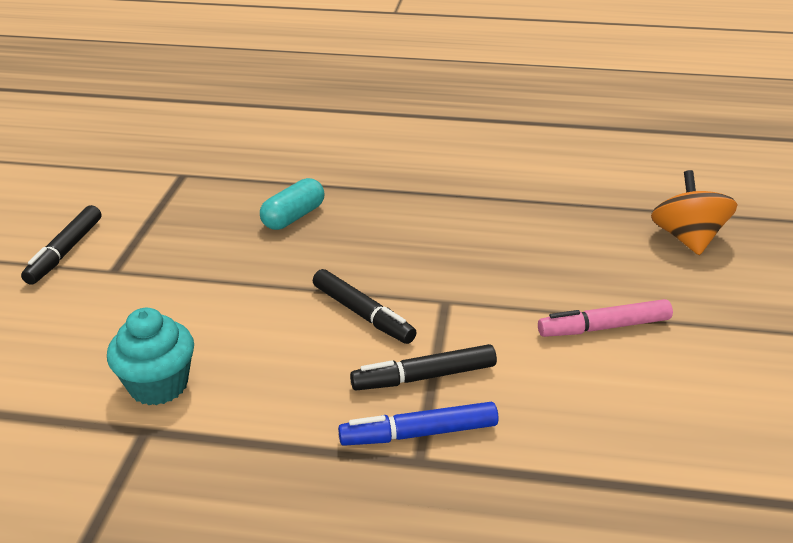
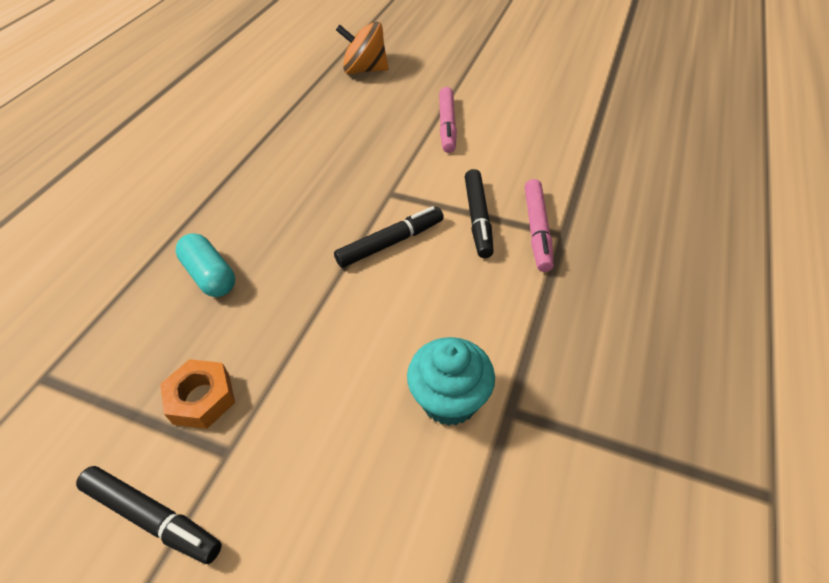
camera: 75 degrees left, 15 degrees up
(163, 246) = (201, 398): none -> orange nut
(420, 433) = (537, 229): blue marker -> pink marker

